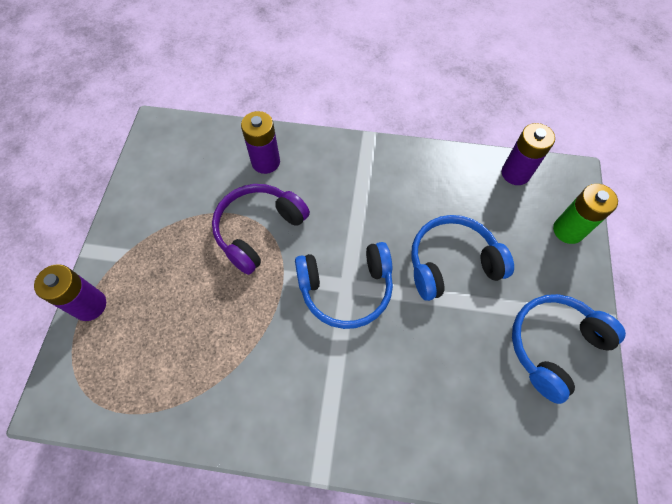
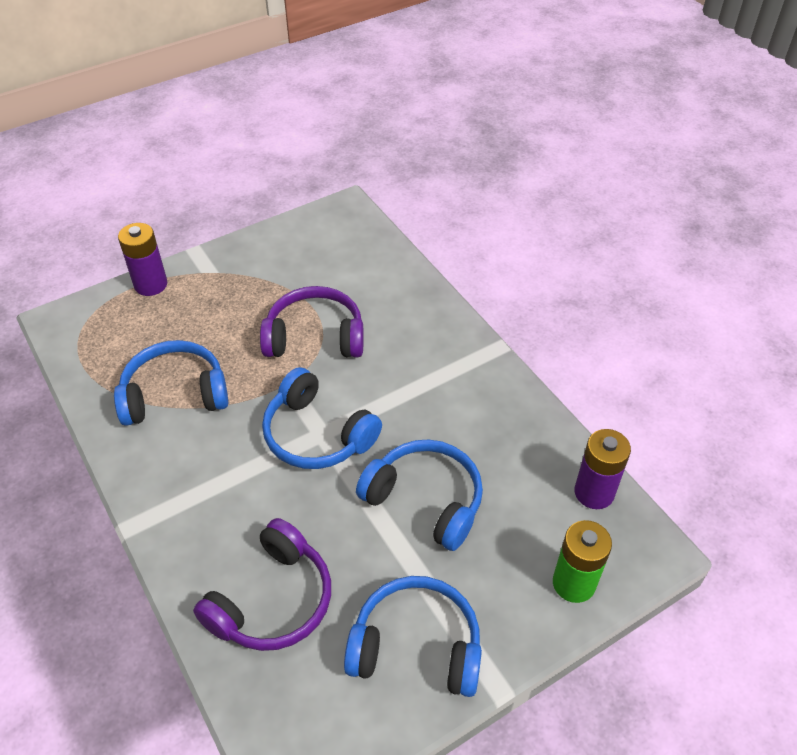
camera: 50 degrees right, 15 degrees down
(222, 360) = (175, 394): none -> blue headphones
(265, 162) = (388, 295): purple battery -> none
(460, 411) = (272, 600): none -> purple headphones

